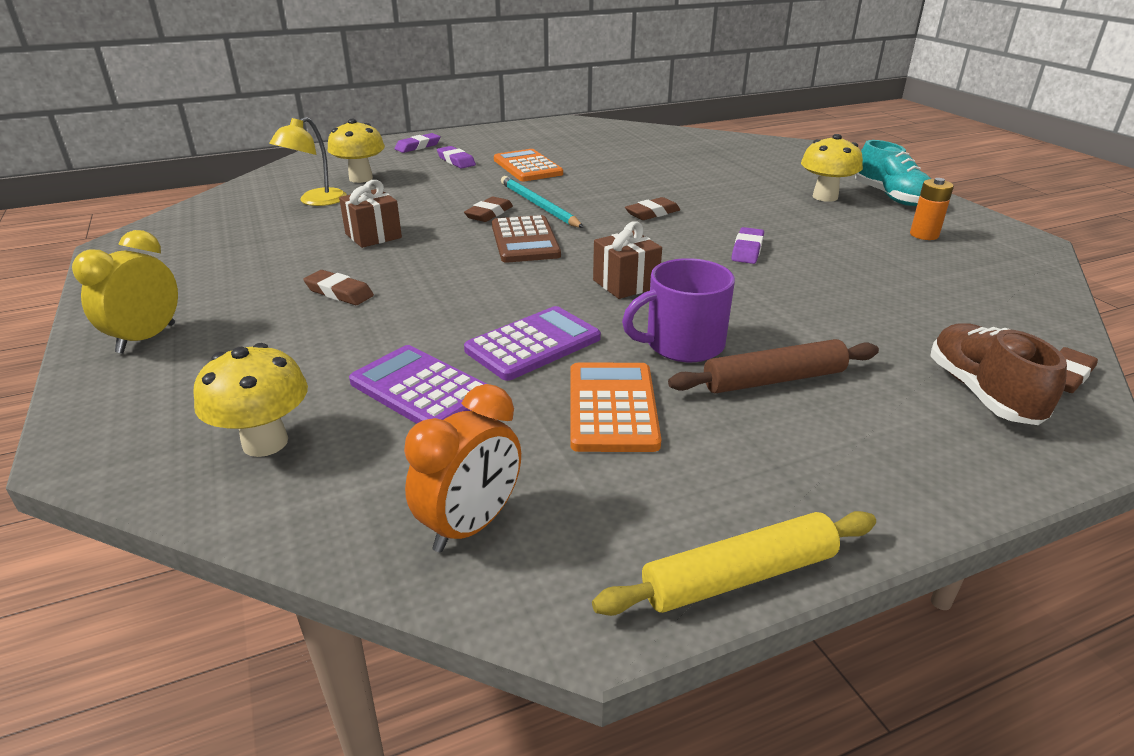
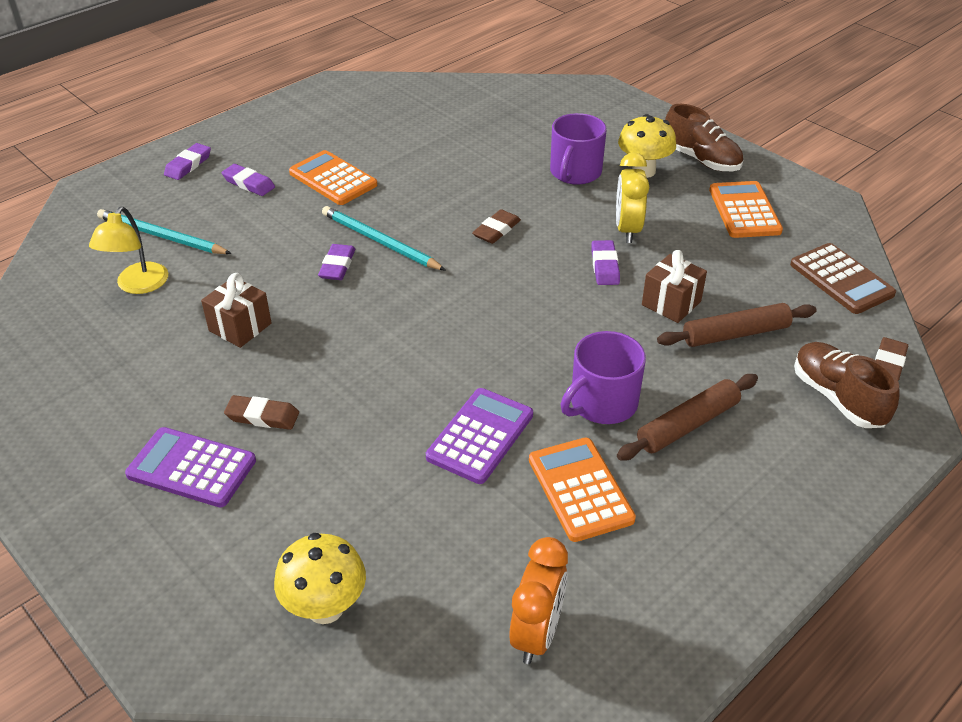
camera: 20 degrees left, 10 degrees up
(146, 338) = (118, 525): yellow clock -> yellow clock (627, 230)
(361, 178) = (161, 236): yellow mushroom -> turquoise pencil
(421, 389) = (417, 514): purple calculator -> purple calculator (191, 468)
(489, 213) = (337, 266): brown eraser -> purple eraser
(525, 240) = (396, 299): brown calculator -> brown calculator (841, 279)
(625, 284) = (520, 339): brown gift -> brown gift (671, 303)
(739, 577) = (734, 616): yellow rolling pin -> none
(754, 189) = (575, 172): none -> purple mug
(870, 319) = (735, 334): none -> brown rolling pin
(891, 197) = (701, 159): turquoise shoe -> brown shoe
(924, 235) = (744, 210): orange battery -> orange calculator

